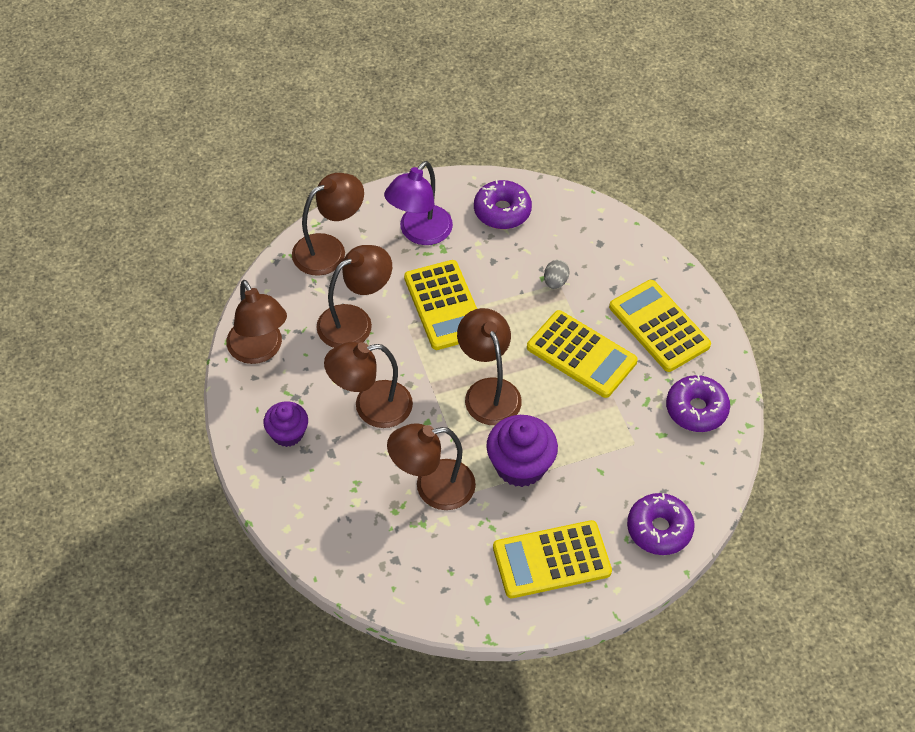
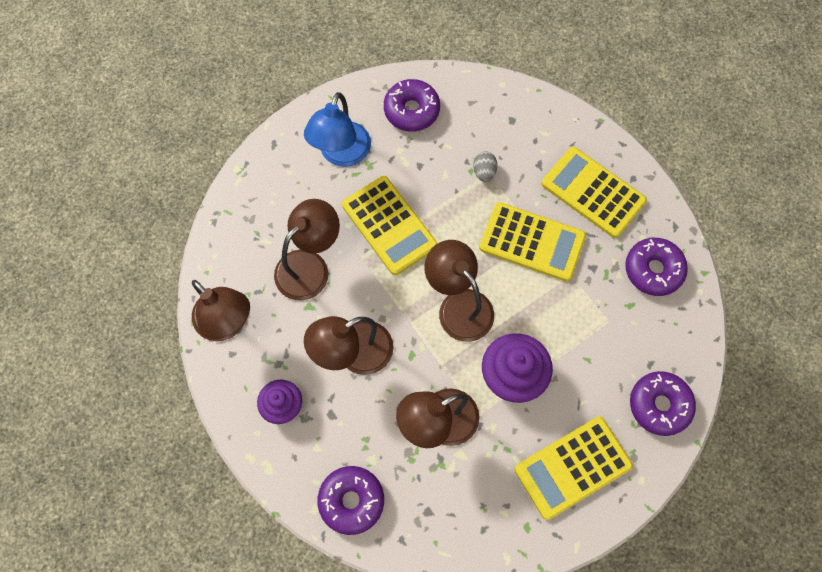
camera: 15 degrees left, 15 degrees up
(325, 530) = (351, 501): none -> purple donut
(329, 249) = (261, 195): brown lamp -> none
(419, 233) = (341, 154): purple lamp -> blue lamp

